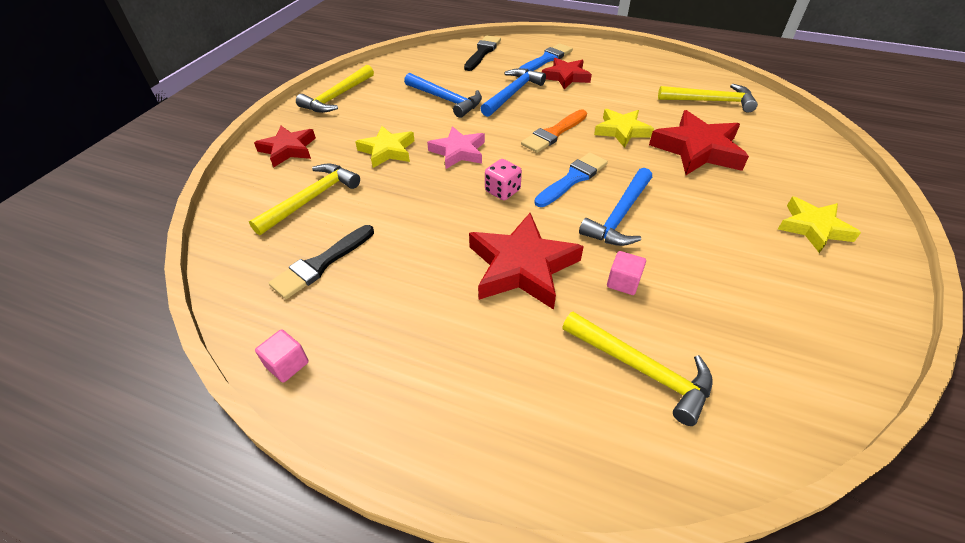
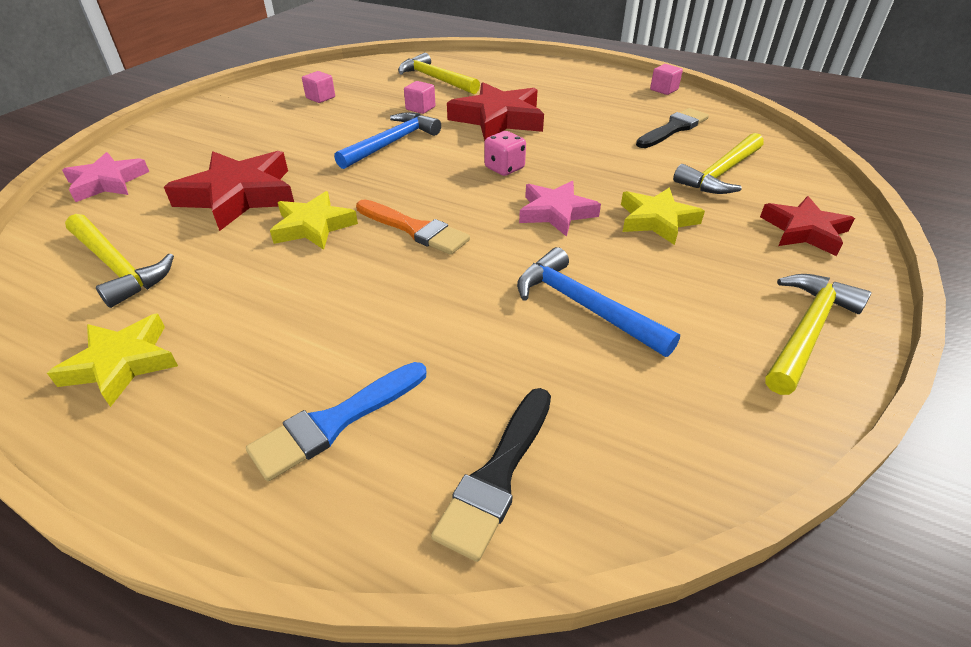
camera: 175 degrees left, 5 degrees down
(512, 93) = (453, 312): blue hammer -> none
(553, 133) = (414, 229): orange brush -> orange brush turned 75 degrees clockwise
(566, 77) = (324, 351): red star -> none
(573, 179) = (419, 175): blue brush -> none
(710, 101) = (117, 267): yellow hammer -> yellow hammer turned 150 degrees counterclockwise
(766, 297) = (320, 98): none -> pink cube
(812, 154) = (107, 182): none -> pink star
(813, 228) = (223, 127): yellow star -> yellow star (122, 363)

